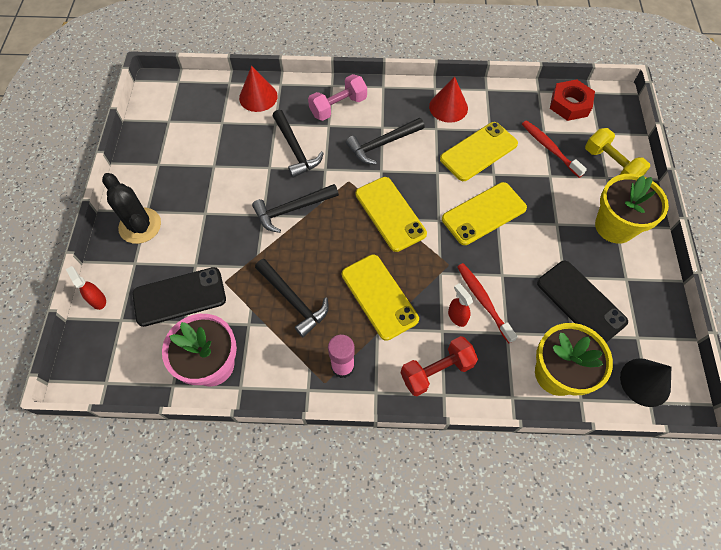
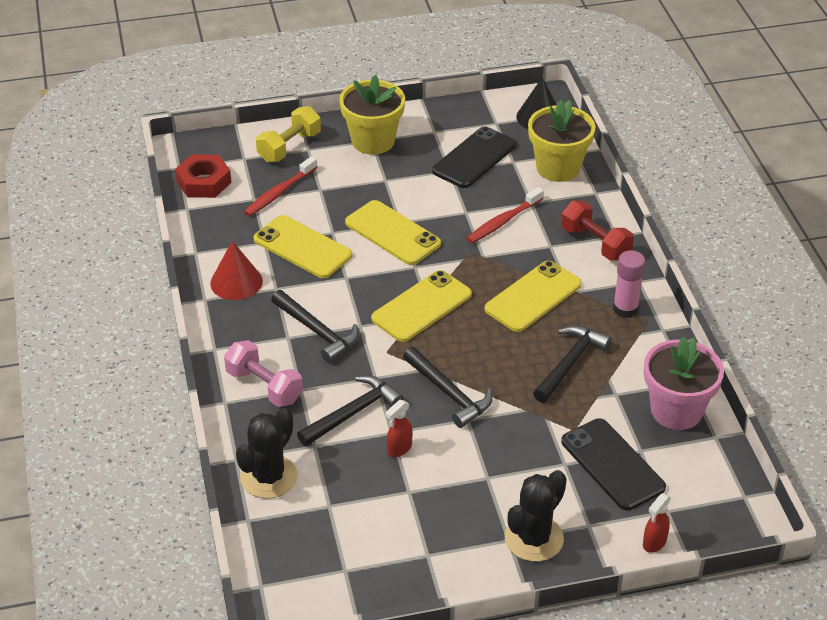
camera: 105 degrees left, 20 degrees down
(258, 97) = (268, 477): red cone -> black cactus
(457, 316) = (529, 237): red spray bottle -> red spray bottle (399, 449)

